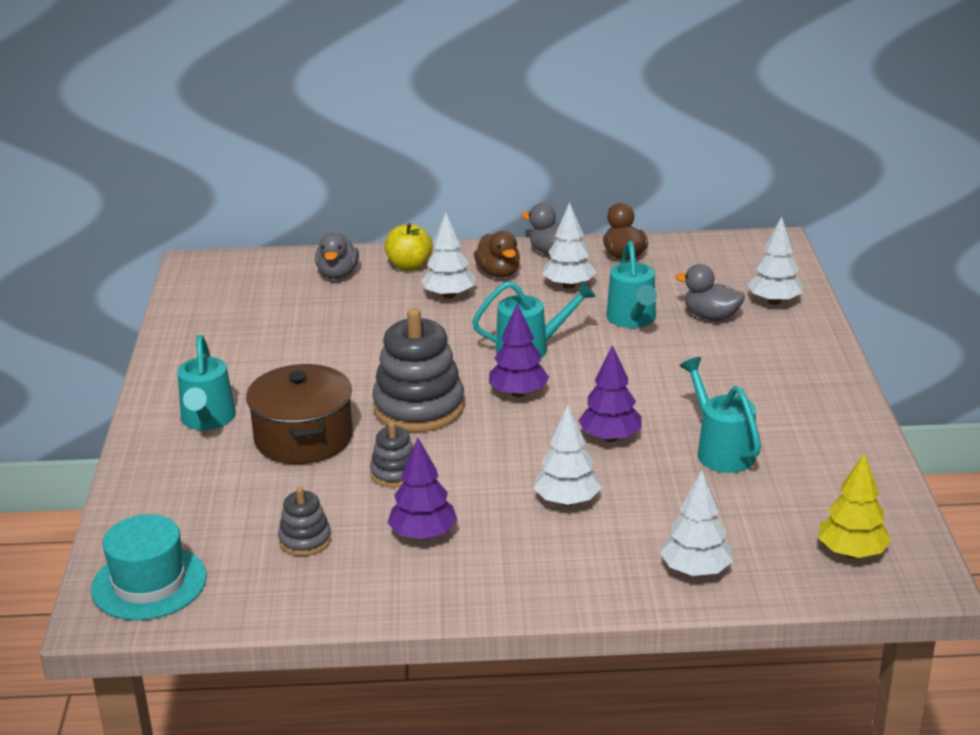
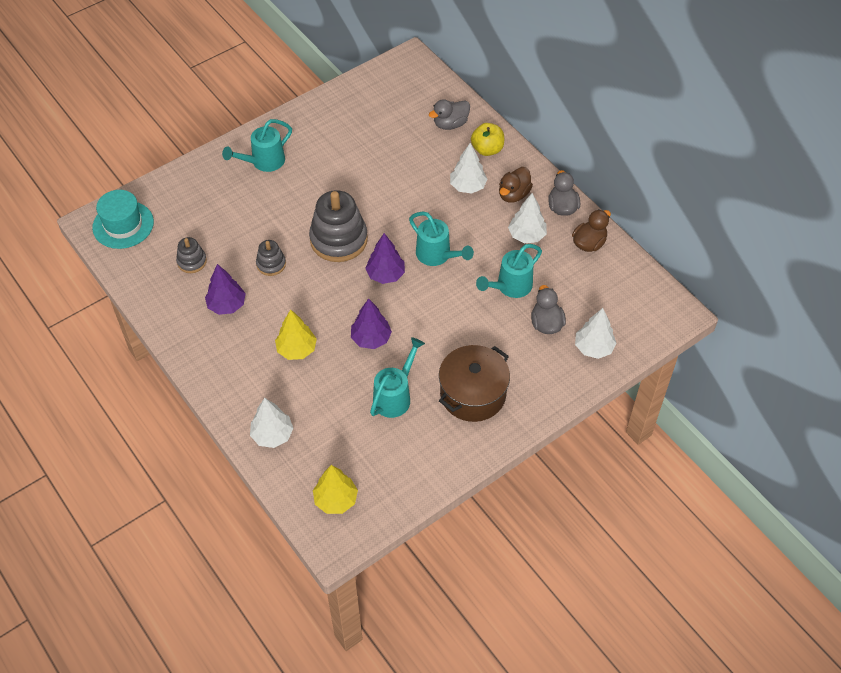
camera: 55 degrees right, 25 degrees up
(303, 438) = (276, 209): brown pot -> brown pot (473, 394)
(567, 501) = (297, 349): white tree -> yellow tree

